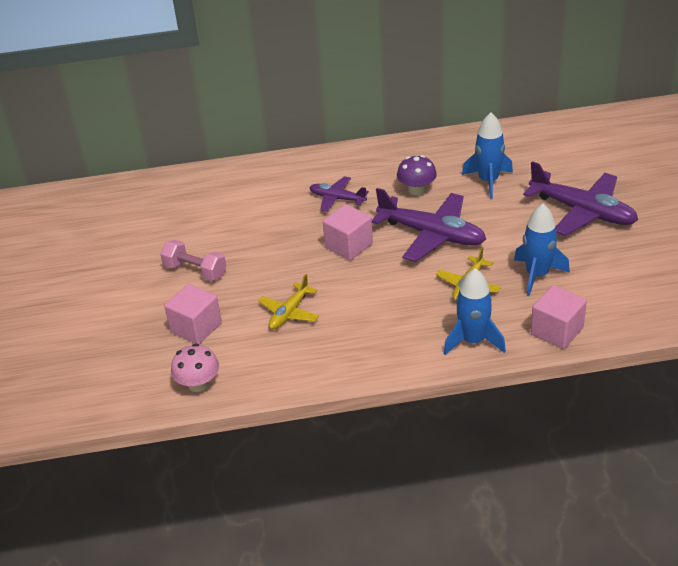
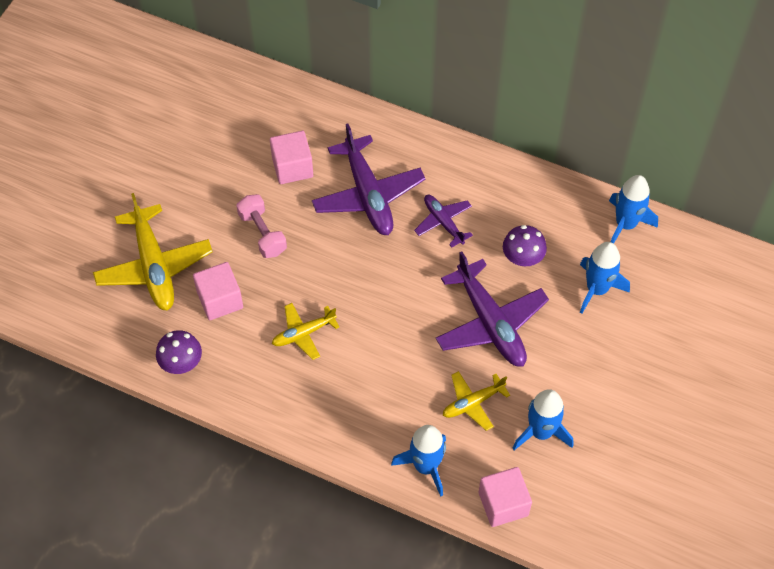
camera: 30 degrees right, 20 degrees up
(116, 335) = (154, 266): none -> yellow plane
(198, 384) = (181, 362): pink mushroom -> purple mushroom
(349, 245) = (409, 288): pink cube -> pink cube (292, 167)
(470, 141) = (625, 224): none -> blue rocket
(583, 212) = (649, 385): purple plane -> purple plane (368, 195)

